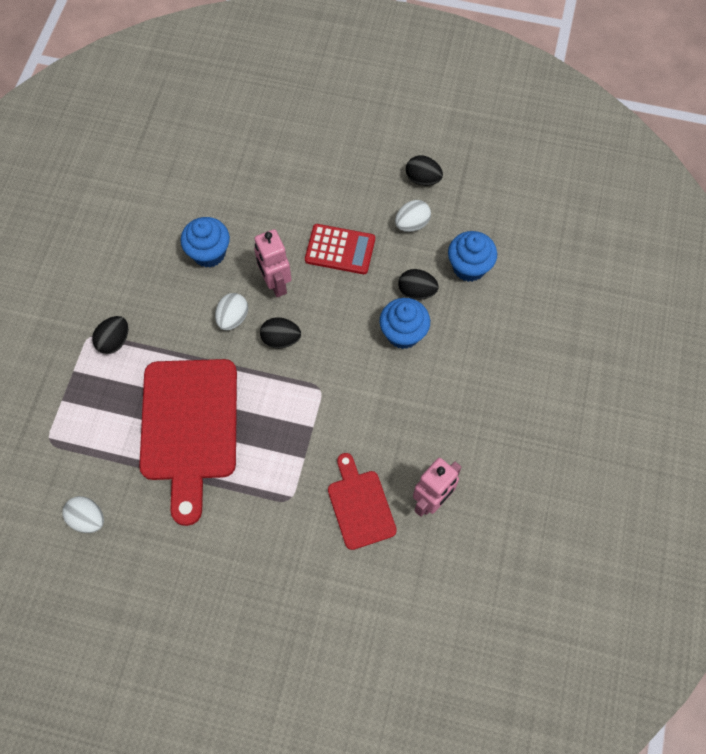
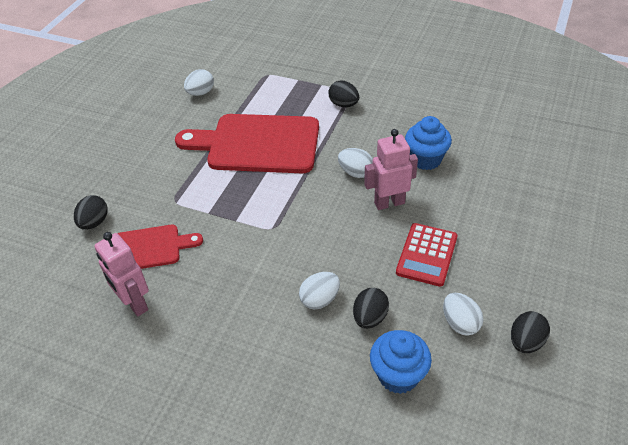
camera: 100 degrees right, 20 degrees down
(281, 339) = (329, 203): black egg -> black egg (94, 222)
(403, 333) = (320, 299): blue cupcake -> white egg

